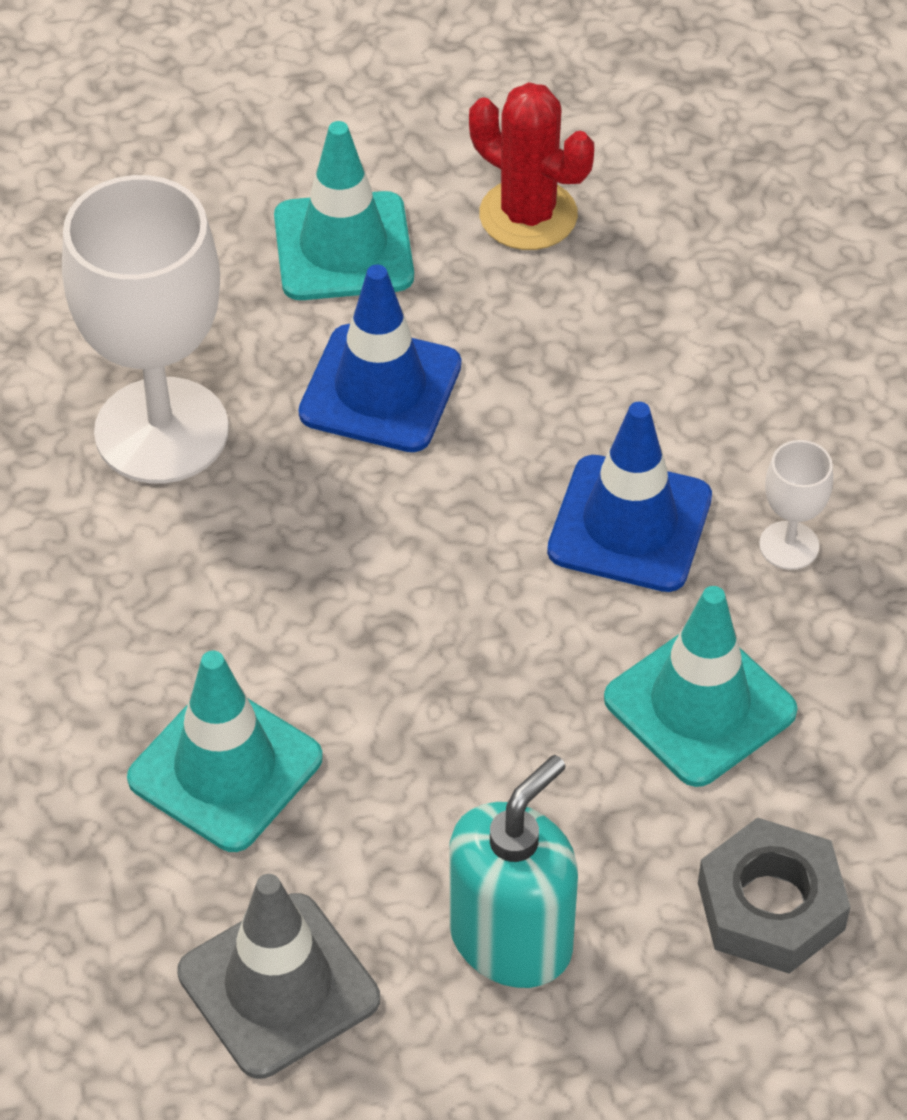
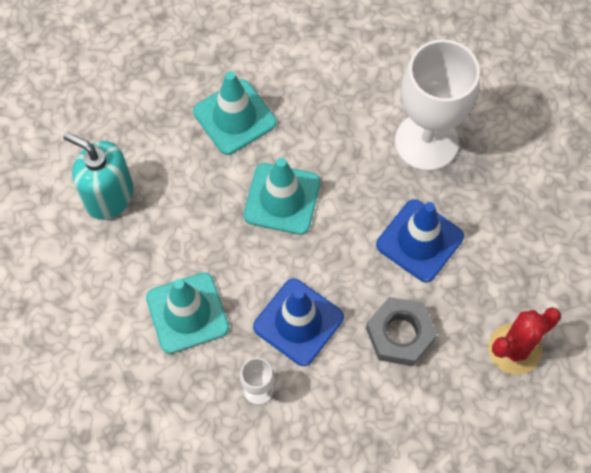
camera: 110 degrees right, 15 degrees up
(278, 986) = (127, 108): grey traffic cone -> none
(343, 247) = (518, 253): turquoise traffic cone -> turquoise traffic cone (282, 199)
(511, 939) = (109, 196): turquoise soap dispenser -> turquoise soap dispenser turned 150 degrees clockwise
(770, 906) = (77, 301): grey nut -> grey nut (400, 334)

